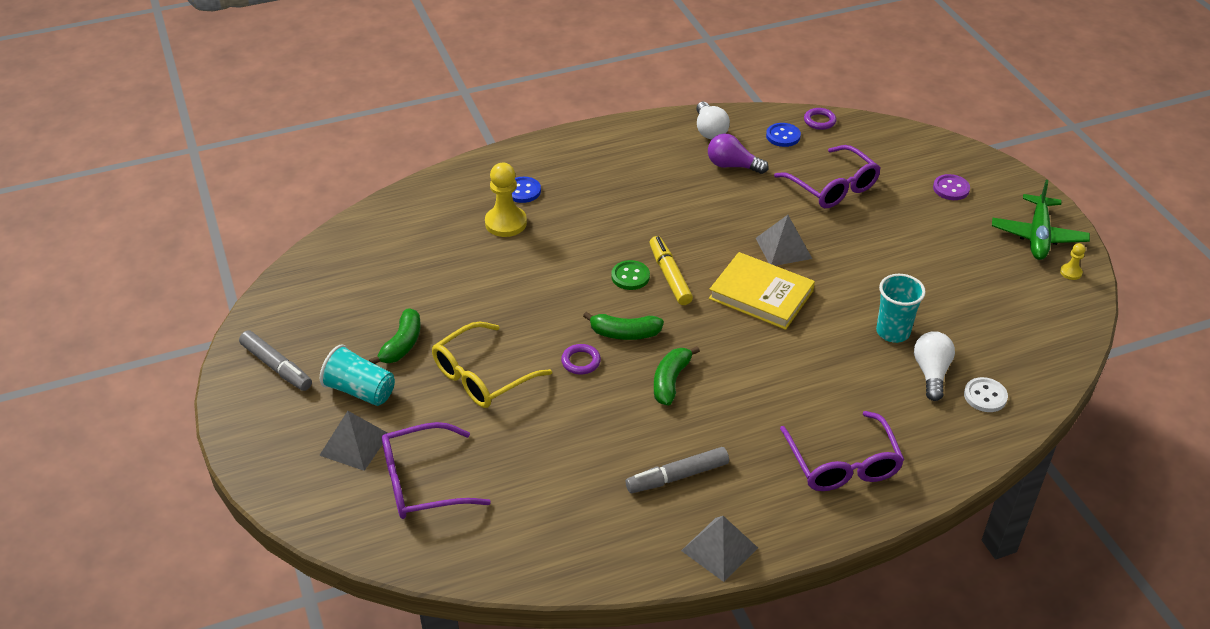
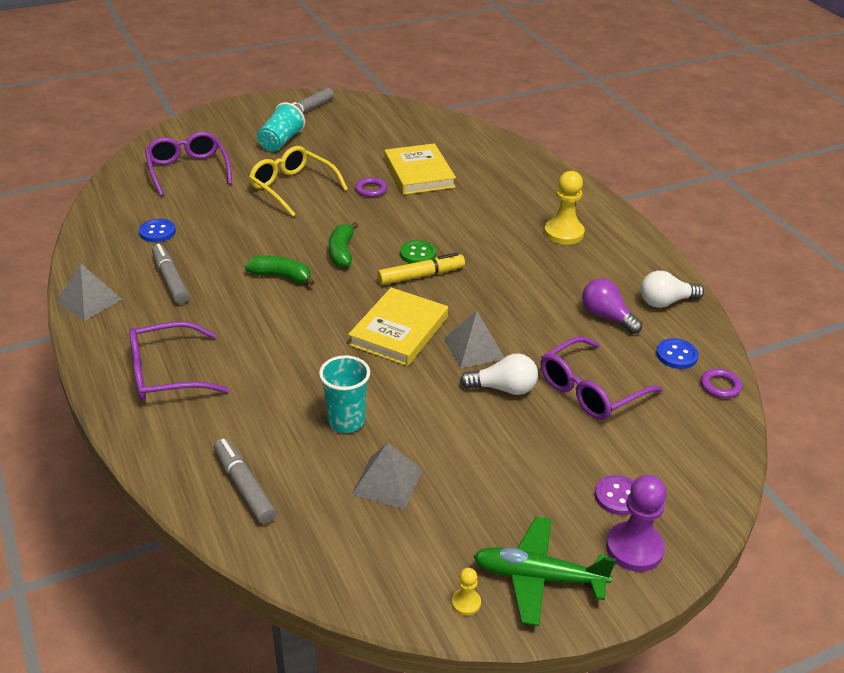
camera: 85 degrees right, 5 degrees down
(354, 444) = (228, 143): grey pyramid -> grey pyramid (387, 481)
(402, 344) = (328, 153): green banana -> none
(464, 268) = (419, 173): none -> yellow book
(506, 223) = (481, 189): yellow pawn -> yellow pawn (563, 233)
(523, 191) = (528, 195): blue button -> blue button (157, 232)
(581, 361) = (307, 231): purple ring -> purple ring (371, 190)
(732, 166) = (606, 317): purple light bulb -> purple light bulb turned 60 degrees counterclockwise
(931, 373) = (283, 446): white light bulb -> white light bulb (503, 388)
(985, 396) = (244, 486): white button -> grey marker
(999, 188) = (634, 548): none -> purple pawn

